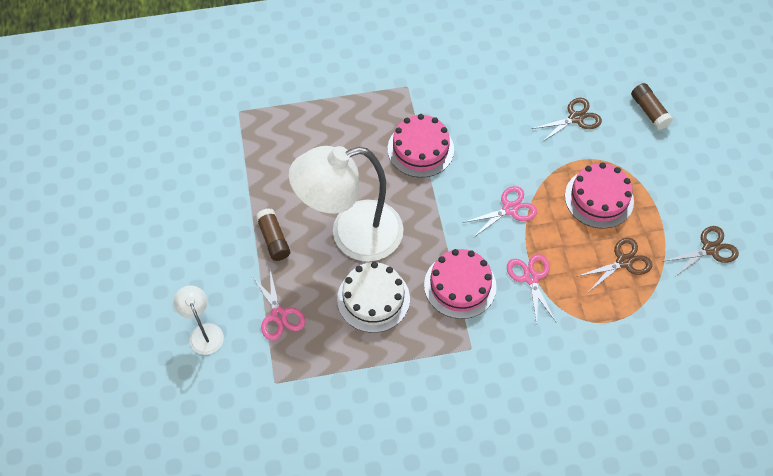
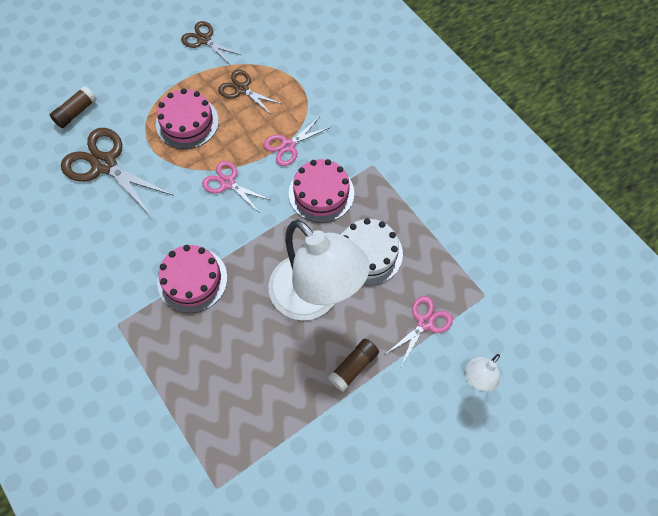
camera: 115 degrees left, 5 degrees up
(576, 118) = (104, 164): brown scissors -> brown scissors, size x1.70

